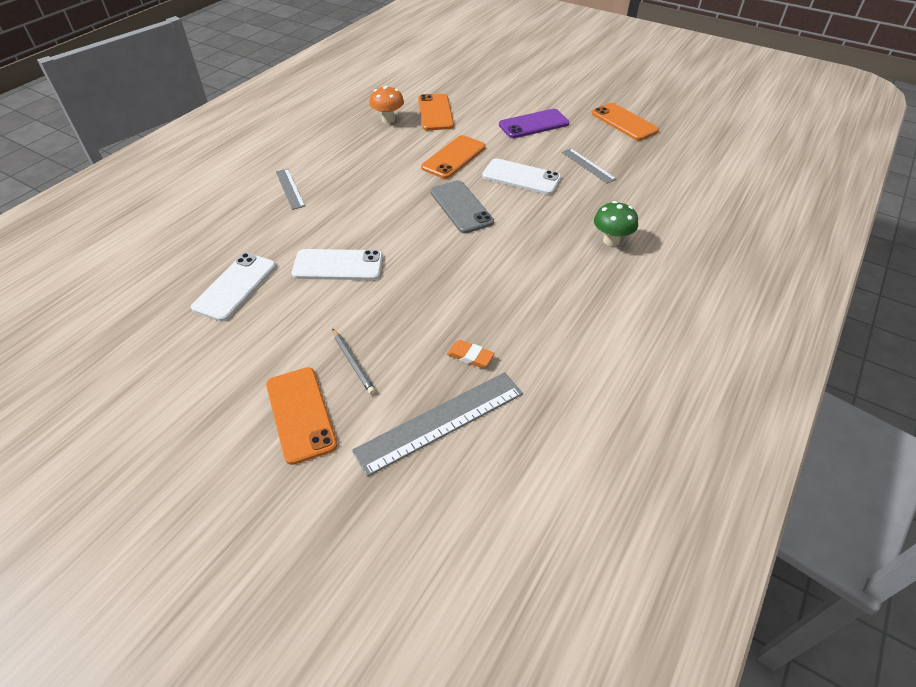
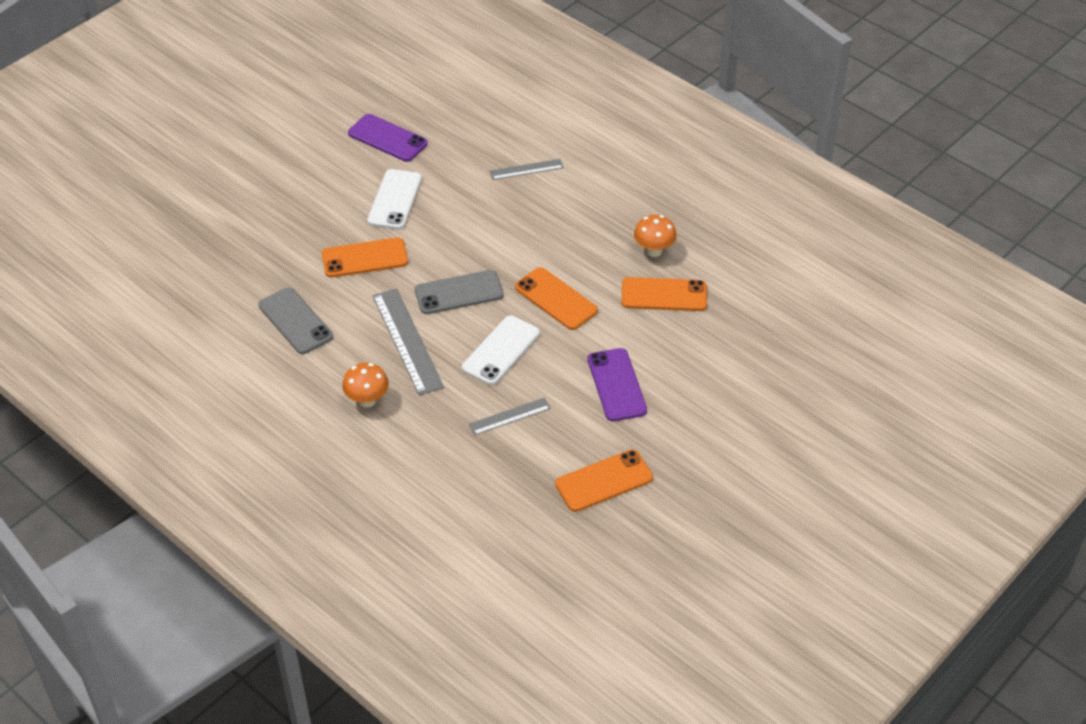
camera: 100 degrees right, 0 degrees up
(235, 286) = (387, 138): white phone -> purple phone
(301, 414) = (236, 176): orange phone -> orange phone (364, 258)
(353, 363) = (274, 204): grey pencil -> none
(440, 421) = (199, 247): grey ruler -> grey ruler (407, 341)
(470, 356) = (254, 271): orange eraser -> none
(533, 306) = (295, 321): none -> grey phone
(611, 240) = (367, 400): green mushroom -> orange mushroom

